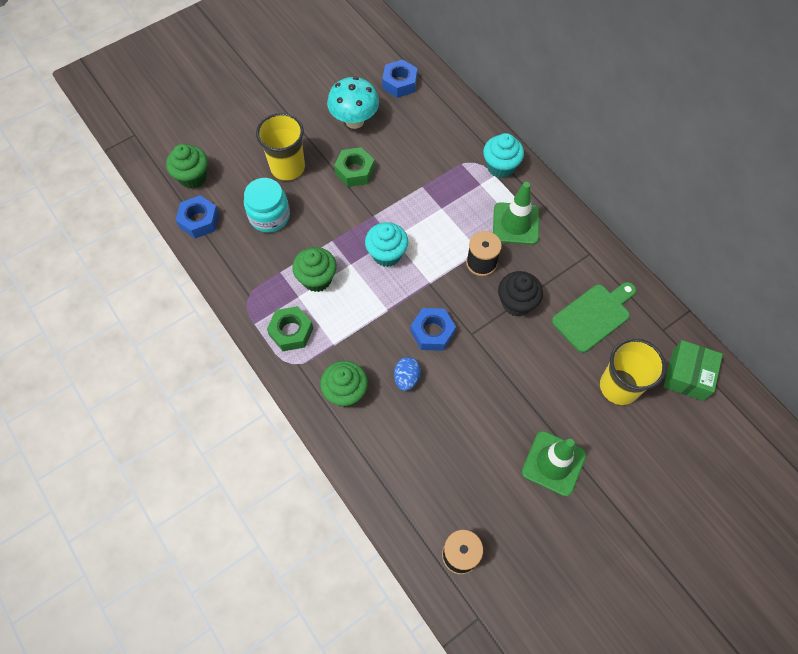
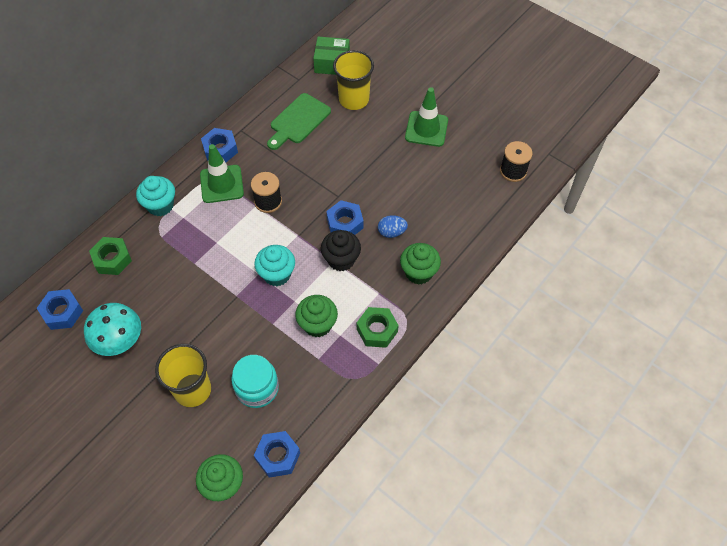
camera: 105 degrees left, 5 degrees down
(355, 171) = (186, 325): green nut -> green nut (112, 259)
(516, 303) = (301, 171): black cupcake -> black cupcake (341, 260)
(565, 229) = (220, 149): none -> blue nut
(593, 316) = (298, 121): green cutting board -> green cutting board turned 90 degrees counterclockwise

